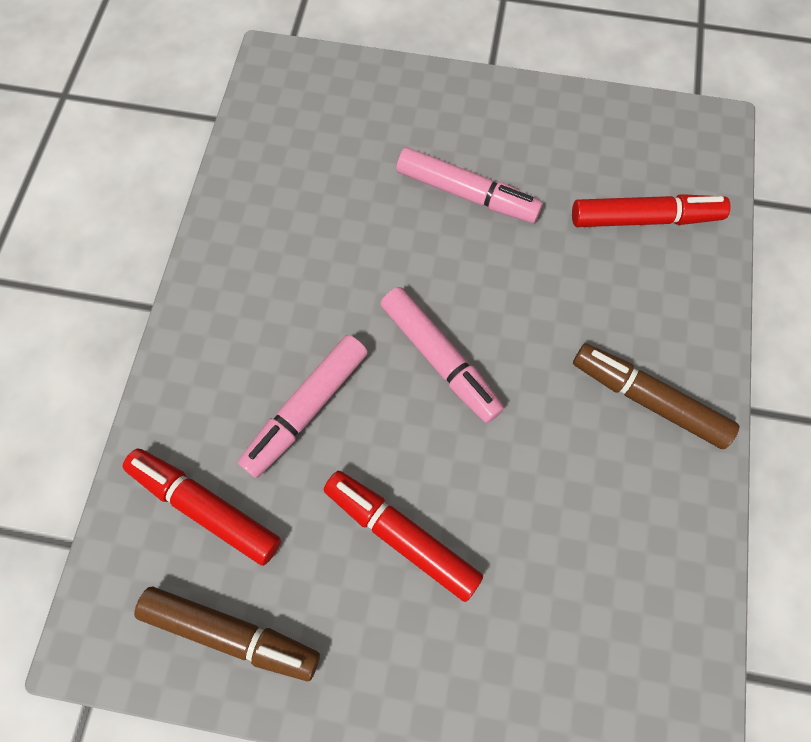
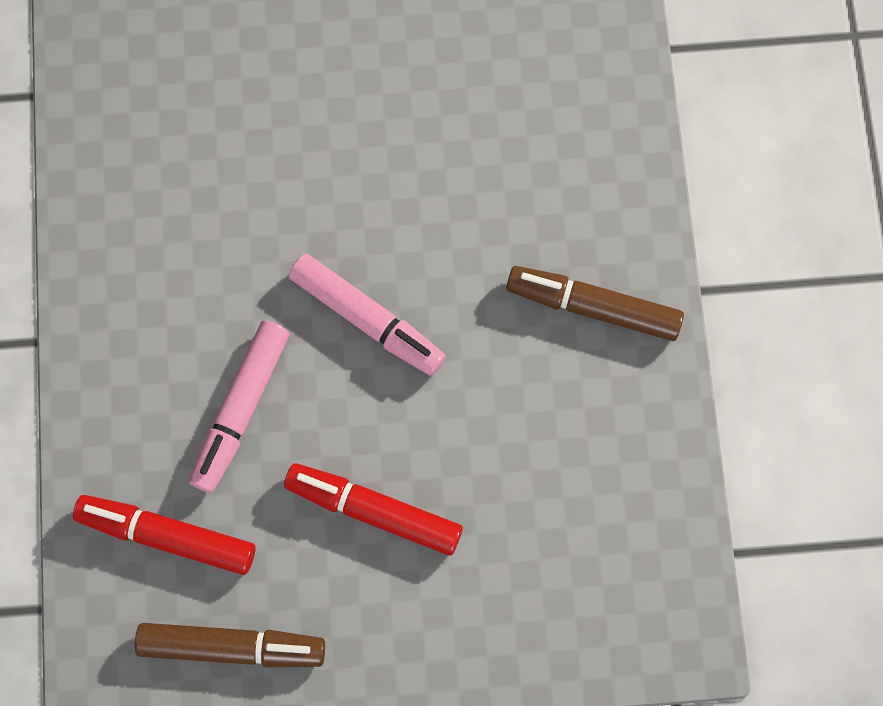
camera: 15 degrees left, 5 degrees up
(467, 194) = (350, 121): pink marker -> none
(644, 219) = (553, 102): red marker -> none

